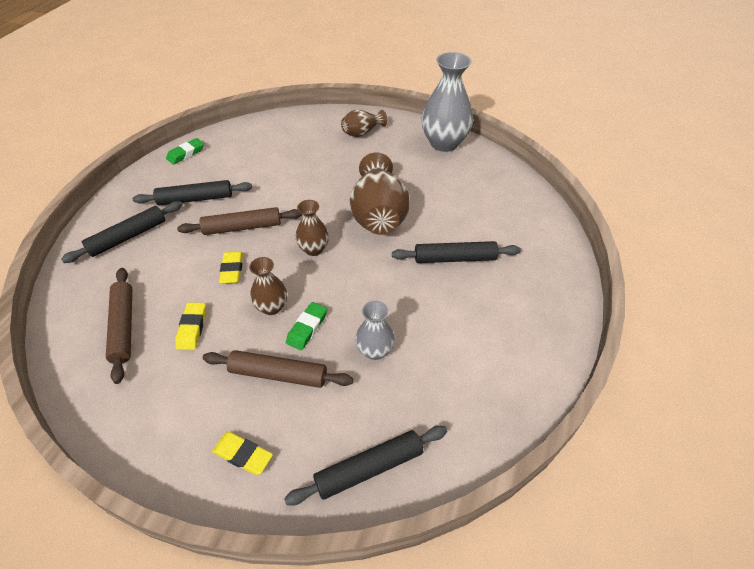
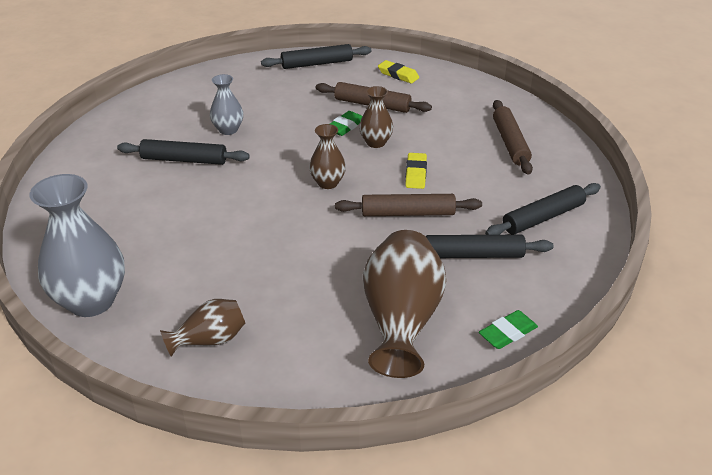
camera: 170 degrees left, 10 degrees down
(192, 328) = (447, 136): yellow eraser -> none
(375, 350) = (292, 109): grey vase -> grey vase (228, 130)
(378, 215) = (242, 209): brown vase -> brown vase (401, 321)

